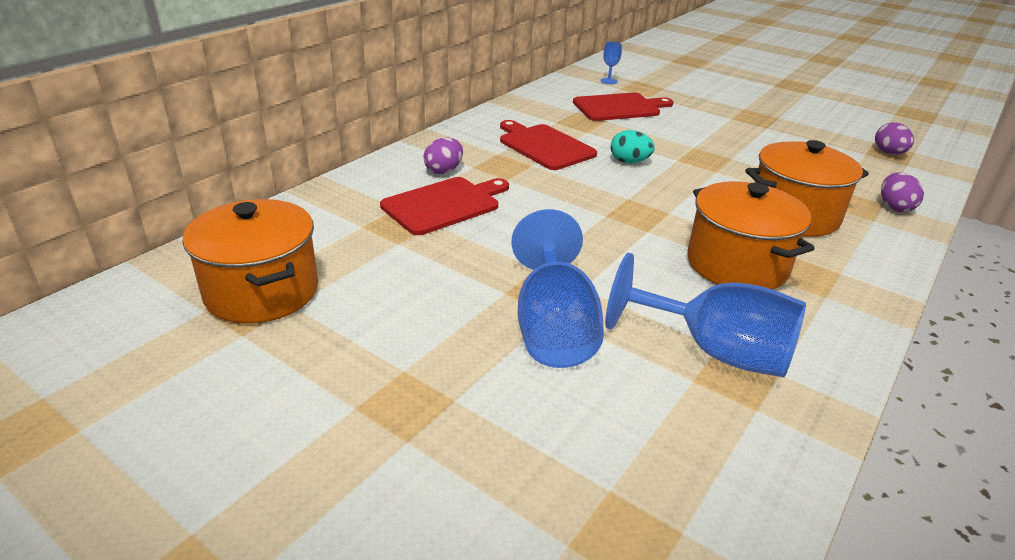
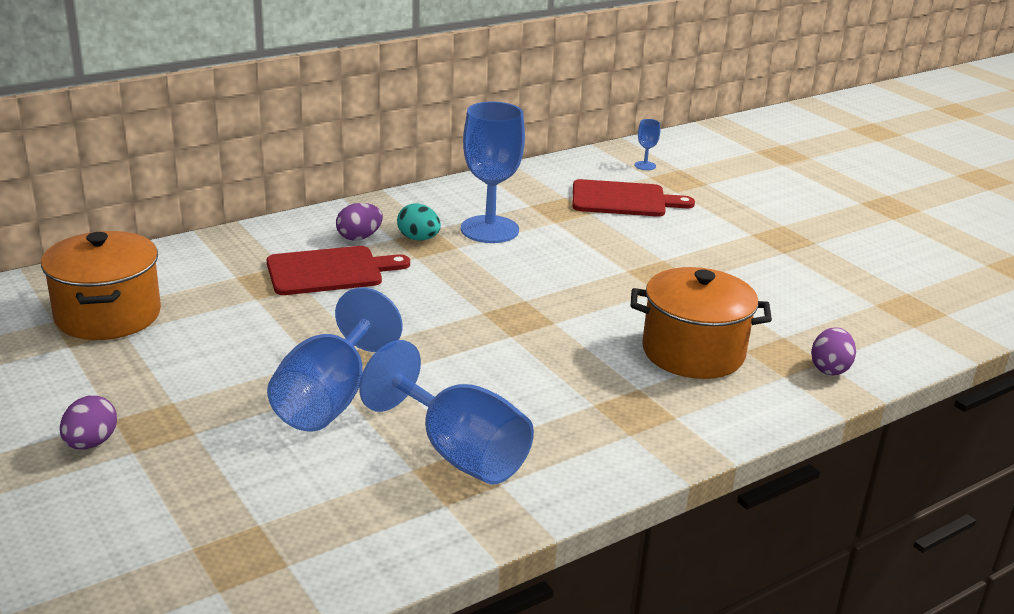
camera: 20 degrees right, 5 degrees down
(544, 146) = (489, 229): red cutting board -> blue goblet
(629, 162) = (567, 263): turquoise egg -> turquoise egg (418, 239)
(737, 265) = (569, 386): orange pot -> none
(889, 153) = (908, 309): purple egg -> purple egg (91, 443)

